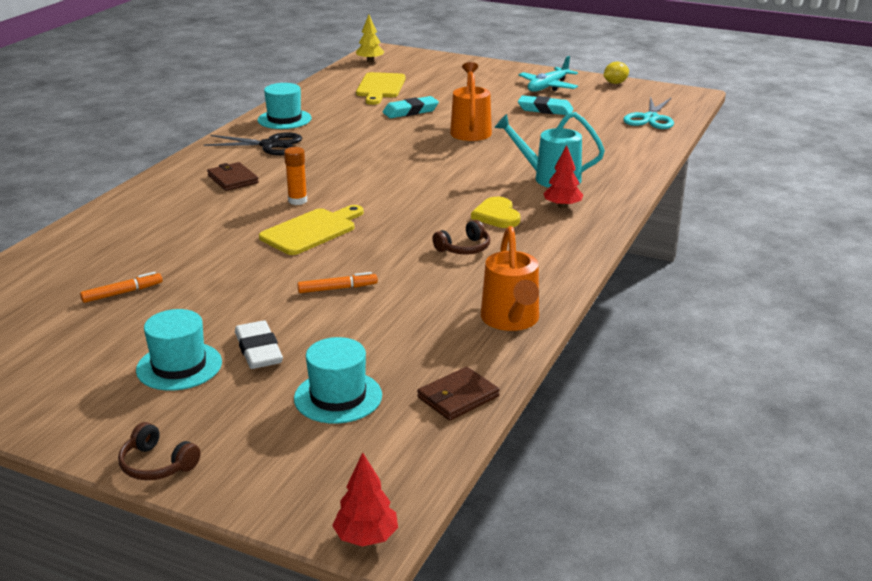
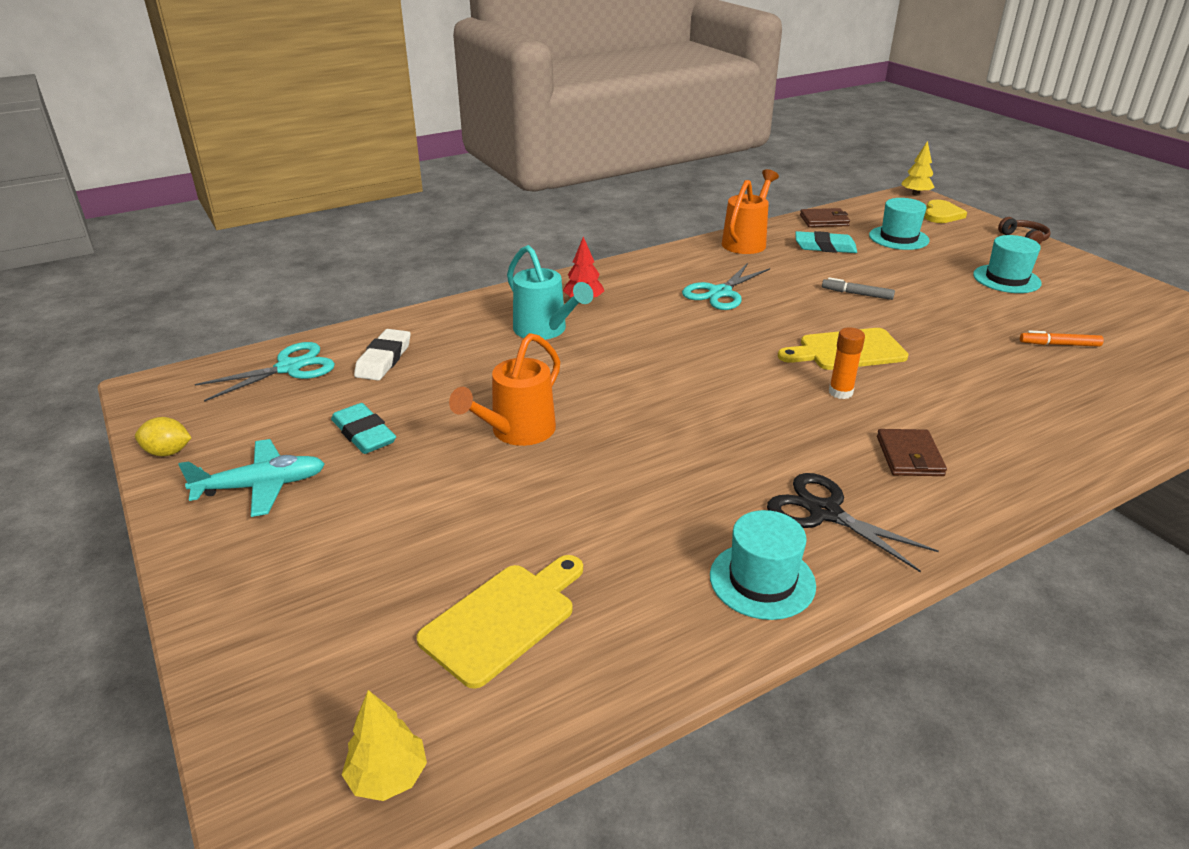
camera: 145 degrees left, 5 degrees up
(258, 350) = (942, 273): white eraser -> white eraser (384, 359)
(337, 288) = (857, 294): orange marker -> grey marker
(366, 537) = (915, 194): red tree -> yellow tree
(410, 111) = (541, 511): turquoise eraser -> turquoise eraser (825, 247)
(464, 248) = (720, 293): brown headphones -> turquoise scissors
(497, 216) = (654, 310): yellow heart -> yellow heart (941, 214)

